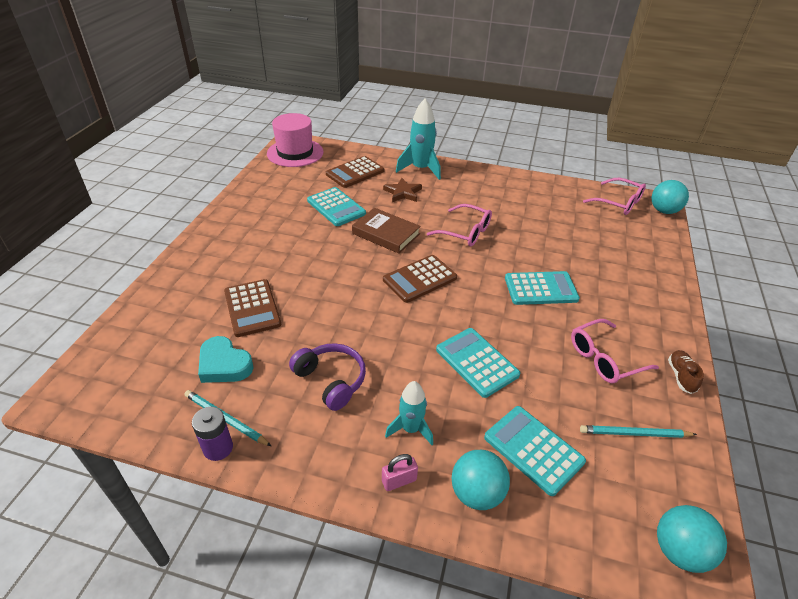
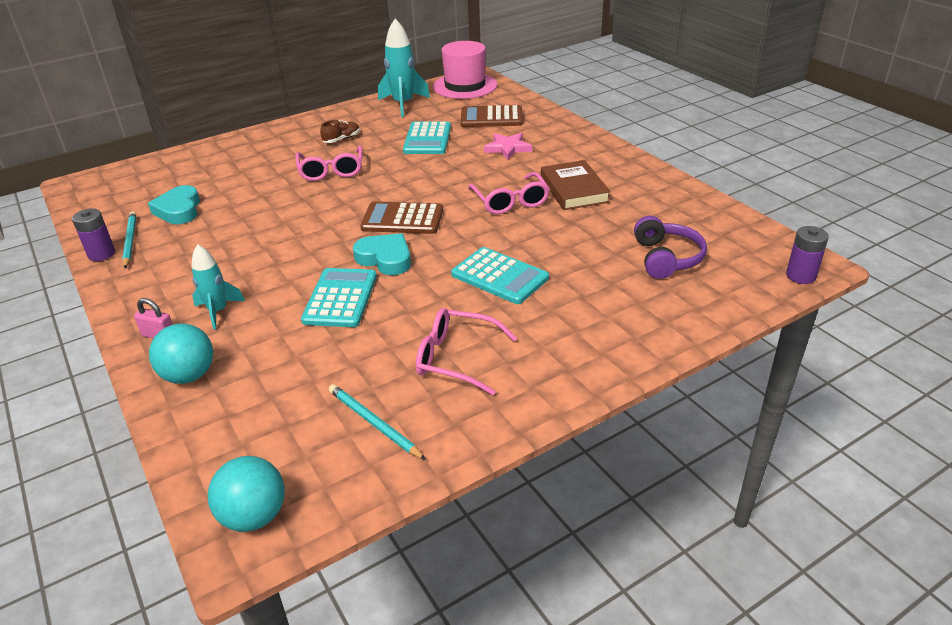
camera: 45 degrees right, 5 degrees down
(252, 308) = (250, 184): brown calculator -> none
(331, 380) = (222, 253): purple headphones -> purple headphones (666, 258)
(386, 234) = (434, 174): brown book -> brown book (574, 190)
(403, 193) = (508, 148): brown star -> pink star
(420, 169) = (561, 135): turquoise rocket -> turquoise rocket (403, 104)
(456, 315) = (385, 258): none -> turquoise heart
(533, 449) = (274, 378): turquoise calculator -> none
(619, 203) = (748, 244): pink glasses -> pink glasses (331, 171)
(663, 211) = (800, 276): turquoise ball -> purple battery
(681, 376) = (507, 415): brown shoe -> brown shoe (341, 139)

